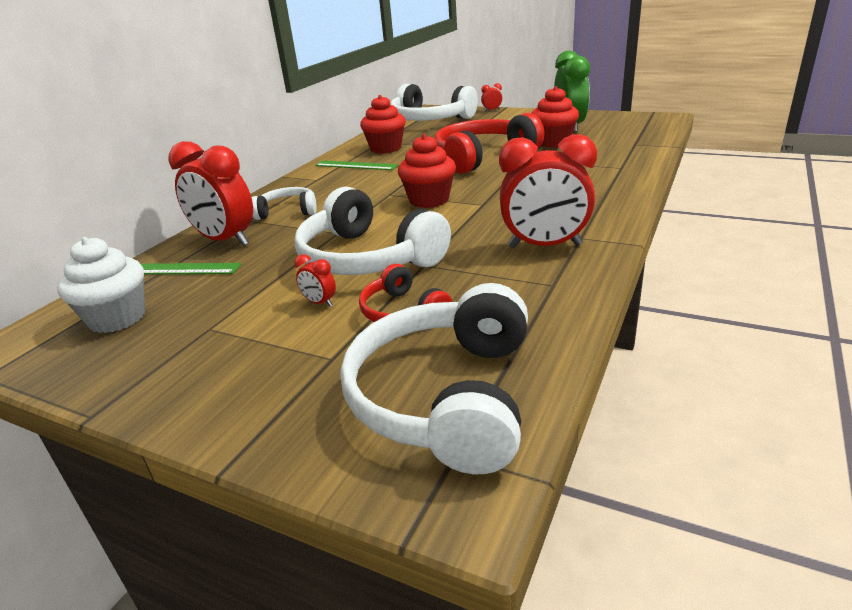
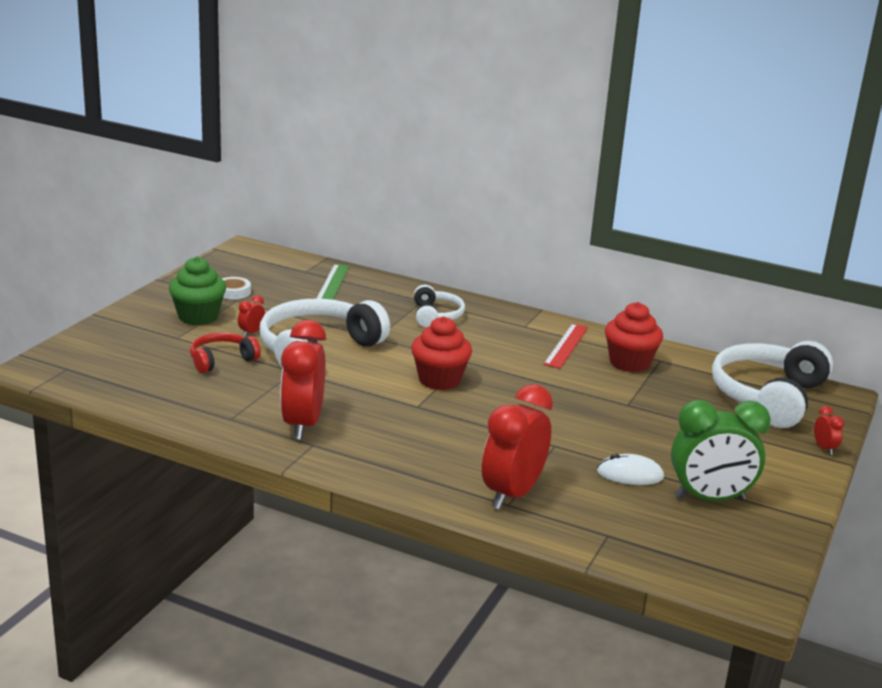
camera: 85 degrees right, 5 degrees down
(117, 318) = (266, 272): white cupcake -> none
(177, 335) = (233, 292): none -> white tape
(225, 241) = (379, 295): red clock -> red clock (512, 494)
(260, 351) = (198, 317): none -> green cupcake
(356, 165) = (566, 345): green ruler -> red ruler
(445, 396) = (116, 369): white headphones -> none
(482, 157) = (576, 420): red headphones -> none
(553, 142) = (630, 474): red cupcake -> white mouse

